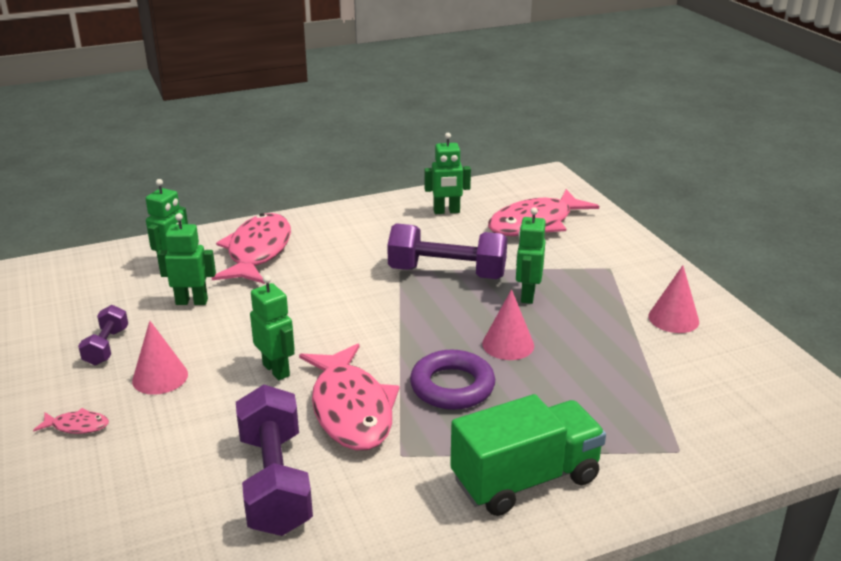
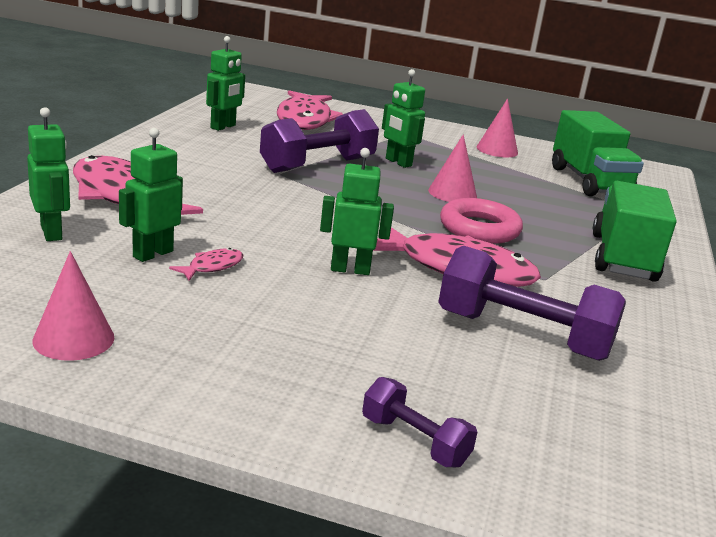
camera: 55 degrees left, 5 degrees down
(77, 426) = (288, 391): pink fish -> pink fish (212, 267)
(106, 347) = (153, 322): purple dumbbell -> purple dumbbell (414, 441)
(160, 377) = (269, 318): pink cone -> pink cone (73, 338)
(452, 386) = (479, 228): purple ring -> pink ring
(701, 394) = (589, 181): none -> green truck

